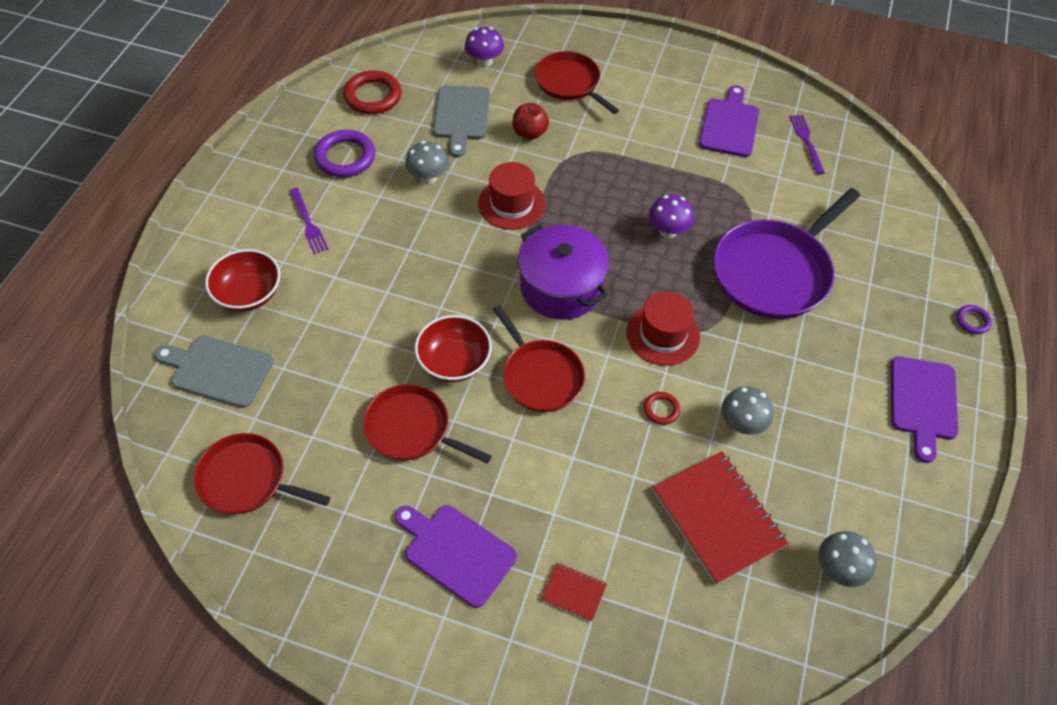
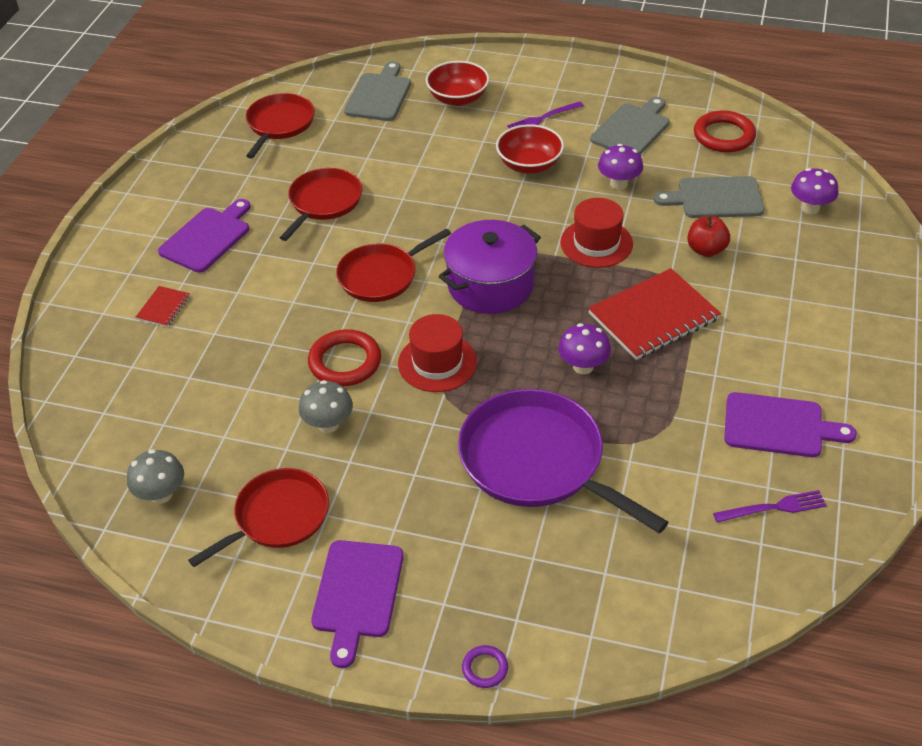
camera: 90 degrees right, 10 degrees down
(345, 157) = (632, 129): purple ring -> grey cutting board
(428, 177) = (618, 184): grey mushroom -> purple mushroom
(454, 361) = (395, 220): red bowl -> red bowl (529, 164)
(570, 83) = (801, 278): red pan -> red pan (277, 517)
(661, 409) = (345, 362): red ring -> red ring, size x1.96
(718, 518) = (224, 403): red notebook -> red notebook (653, 316)
(923, 402) = (357, 594): purple cutting board -> purple cutting board turned 90 degrees counterclockwise

